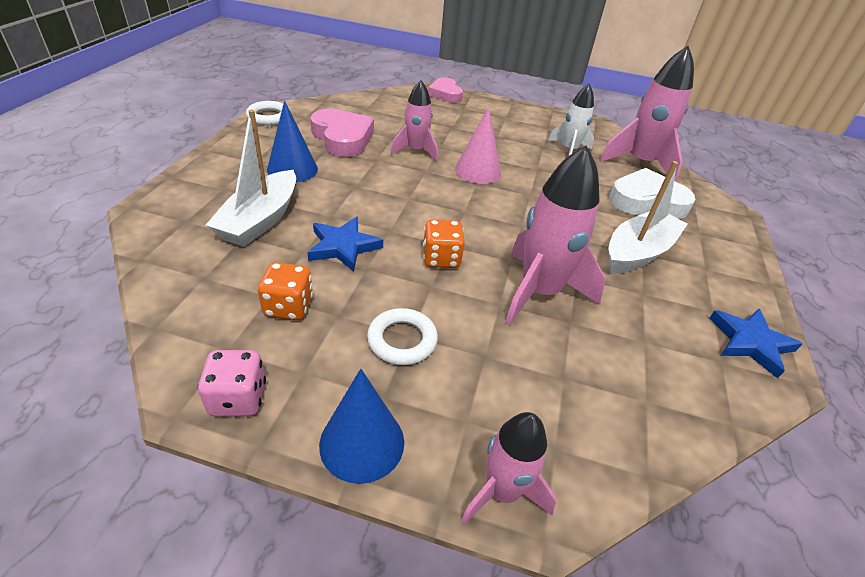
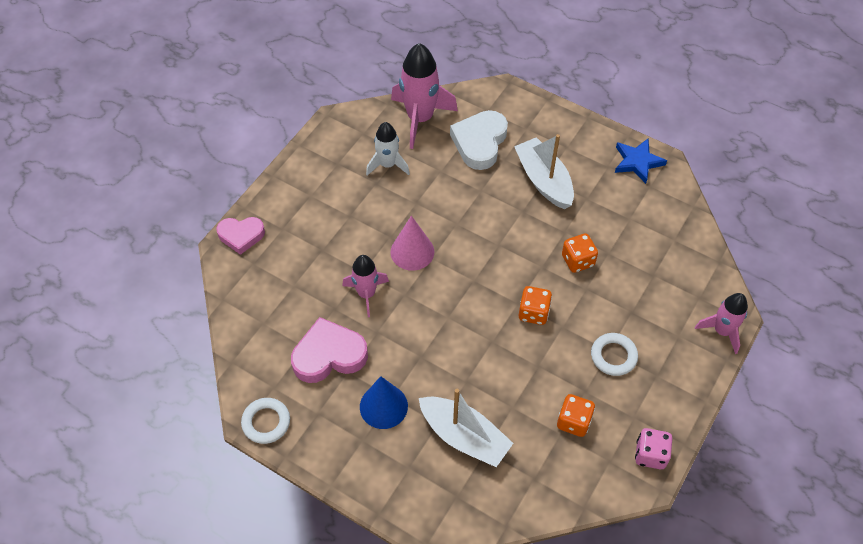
camera: 70 degrees left, 15 degrees up
(343, 246) = (509, 378): blue star -> none
(362, 443) = (687, 391): blue cone -> none
(539, 292) = (578, 260): pink rocket -> orange dice

